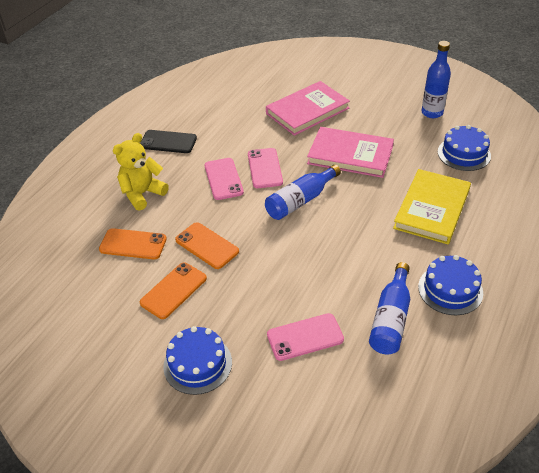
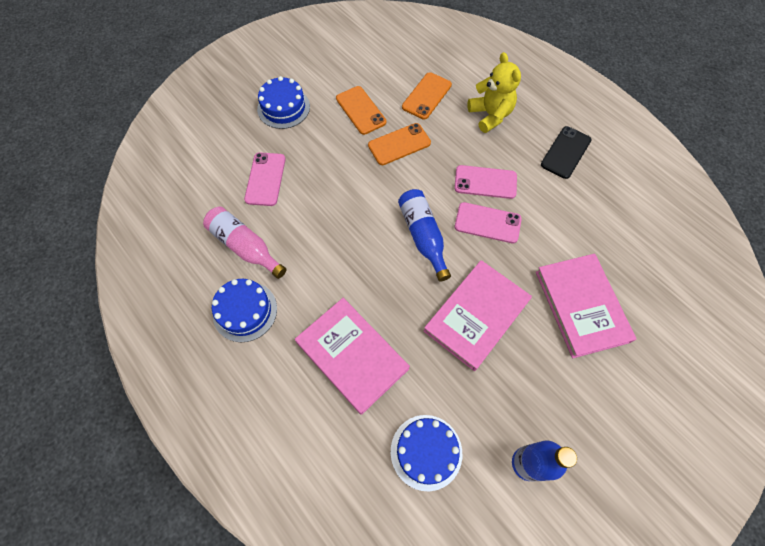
camera: 110 degrees right, 20 degrees up
(391, 318) = (245, 246): blue bottle -> pink bottle
(432, 209) = (352, 355): yellow book -> pink book

